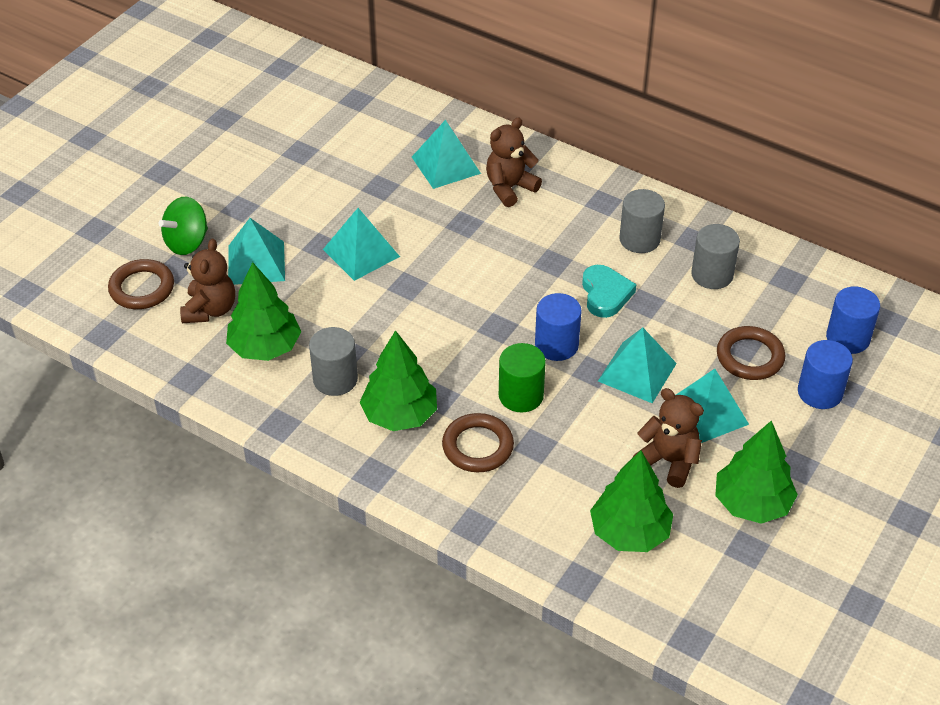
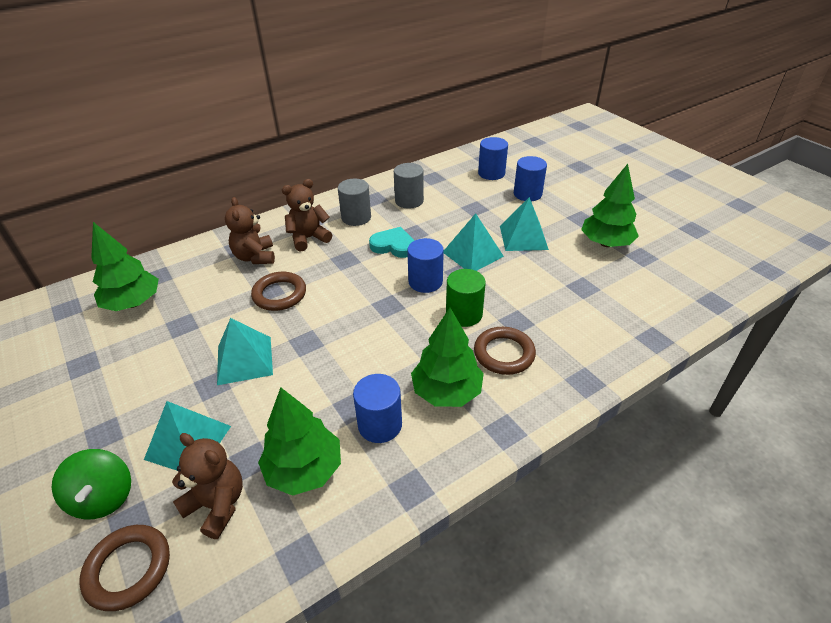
camera: 65 degrees left, 5 degrees down
(335, 379) = (380, 424): grey cylinder -> blue cylinder
(446, 165) = (198, 281): turquoise pyramid -> none
(630, 532) = (615, 301): green tree -> green tree (133, 303)
(669, 461) = (558, 265): brown teddy bear -> brown teddy bear (308, 238)
(750, 357) = (486, 208): brown ring -> brown ring (279, 294)

